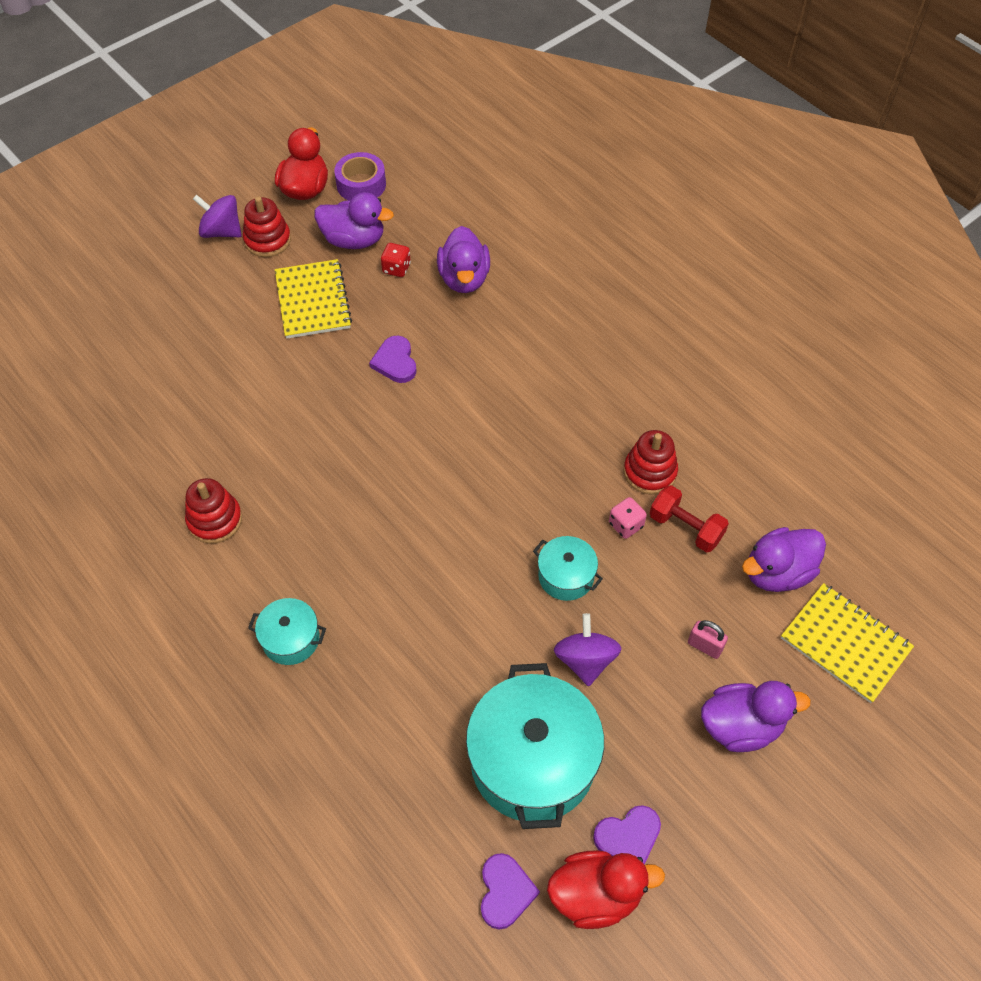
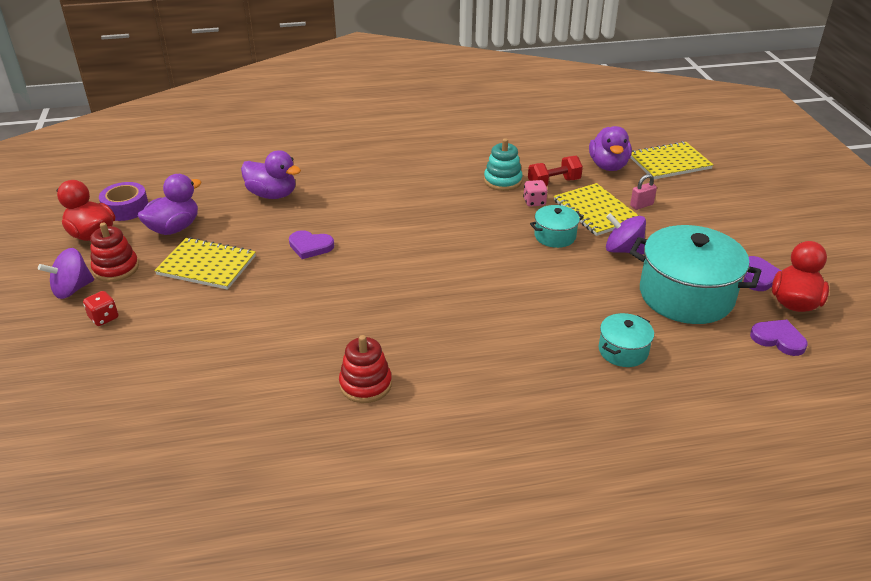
camera: 60 degrees left, 20 degrees down
(291, 639) = (514, 377): turquoise pot -> turquoise pot (623, 351)
(396, 268) = (226, 219): red dice -> red dice (104, 318)
(650, 472) = (502, 181): red stacking toy -> turquoise stacking toy
(652, 599) = (596, 211): none -> yellow notebook
(741, 726) = (703, 212): purple duck -> none

